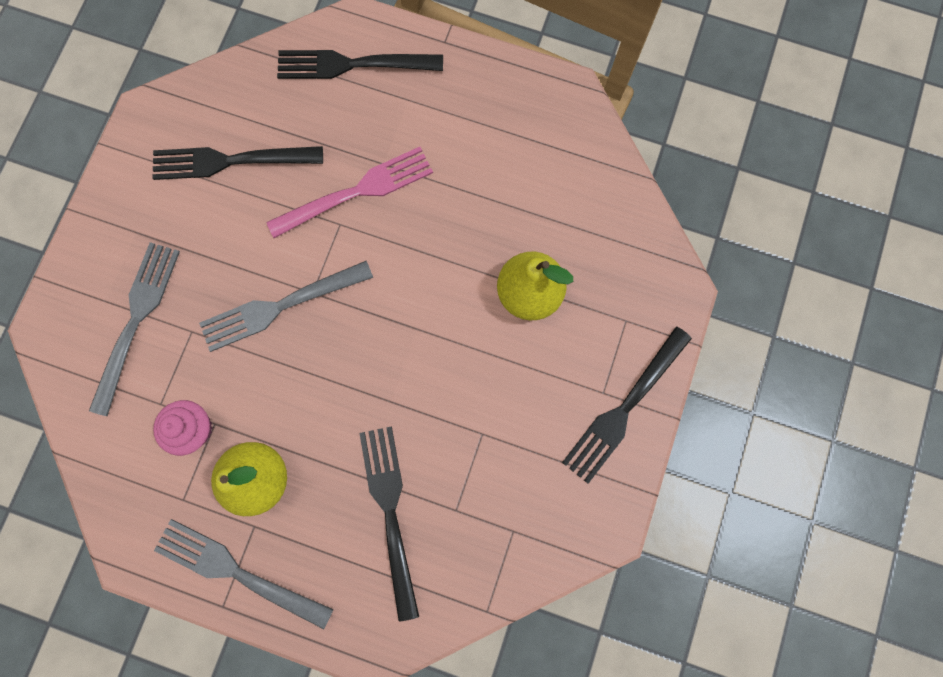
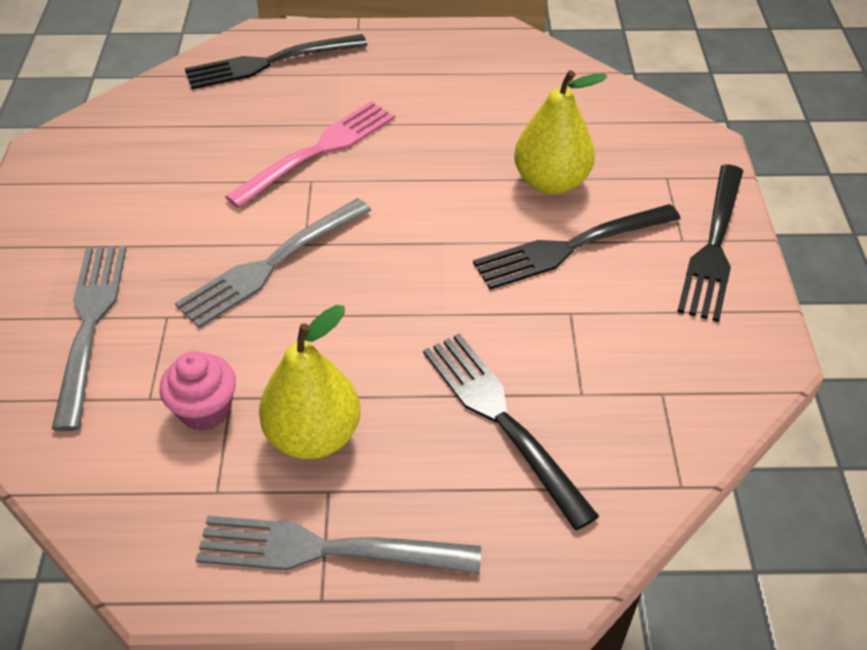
camera: 20 degrees left, 30 degrees down
(231, 161) = (162, 161): black fork -> black fork (571, 247)

